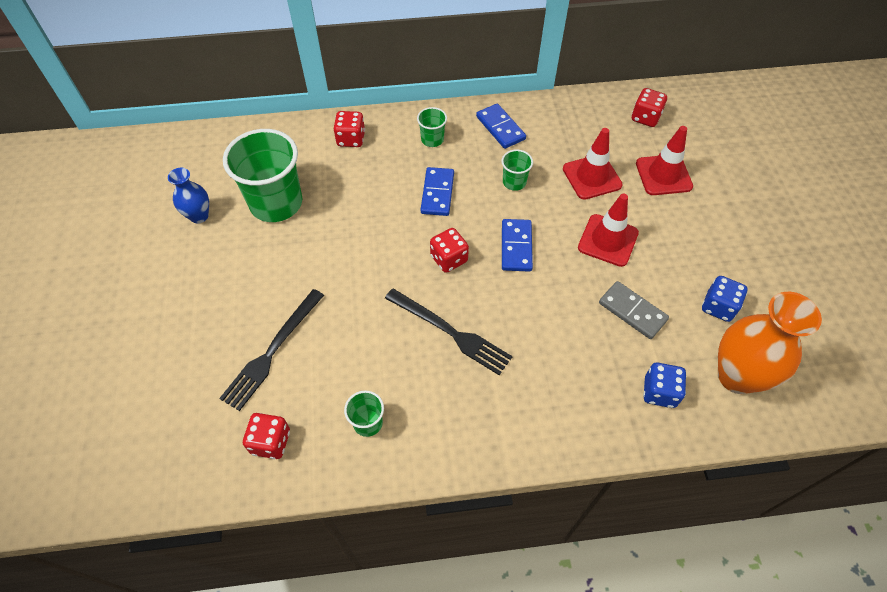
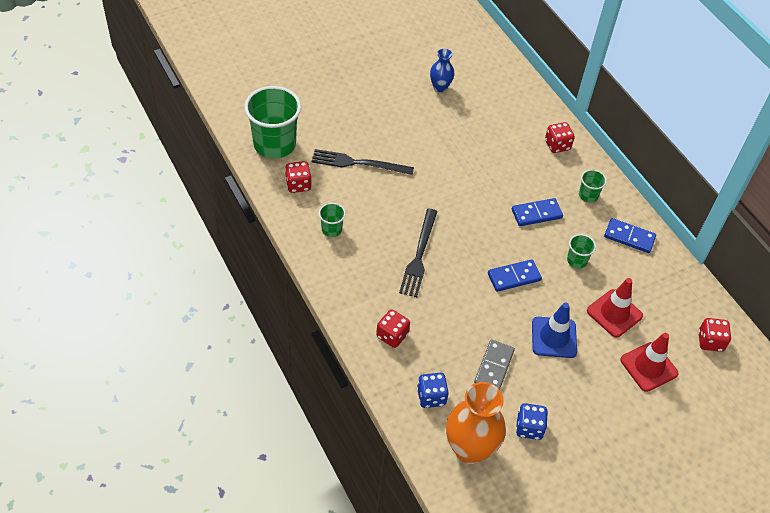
camera: 65 degrees right, 5 degrees down
(276, 203) = (473, 123): green cup -> green cup (274, 144)
(449, 259) = (480, 237): red dice -> red dice (392, 335)
(500, 128) = (629, 237): blue domino -> blue domino turned 75 degrees clockwise
(608, 240) = (554, 337): red traffic cone -> blue traffic cone

